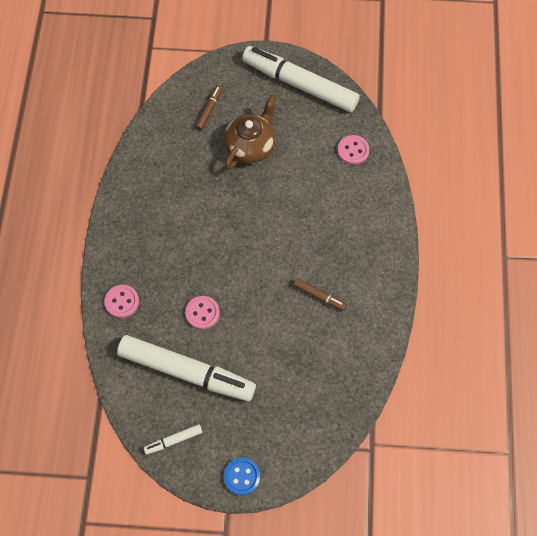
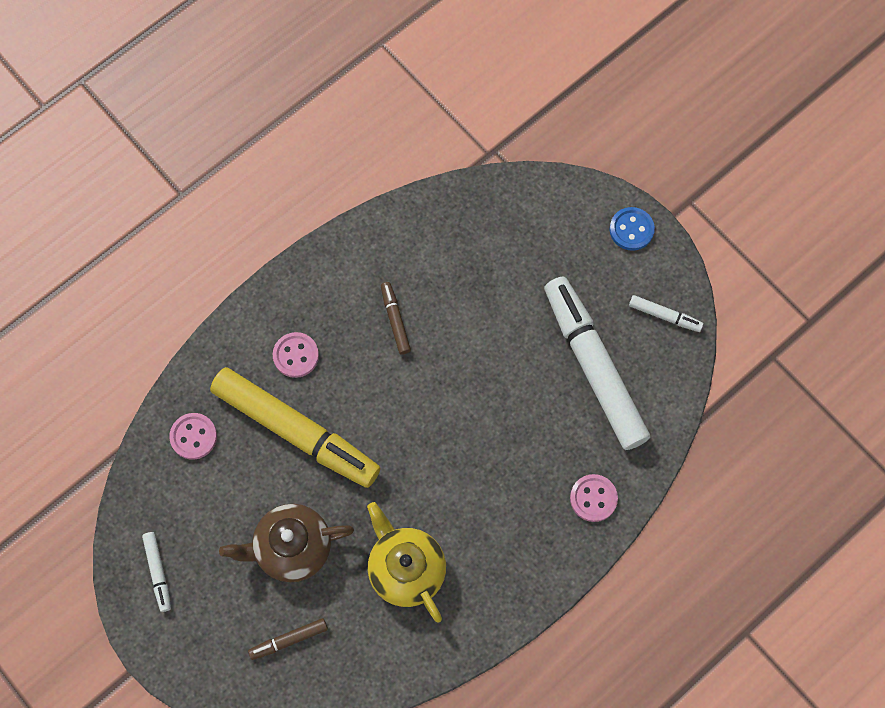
camera: 135 degrees left, 5 degrees up
(185, 185) = (406, 569): none -> yellow teapot
(202, 313) = (524, 410): pink button -> pink button (296, 355)
(300, 84) = (158, 572): white marker -> white marker, size x0.41
(307, 197) = (296, 431): none -> yellow marker

